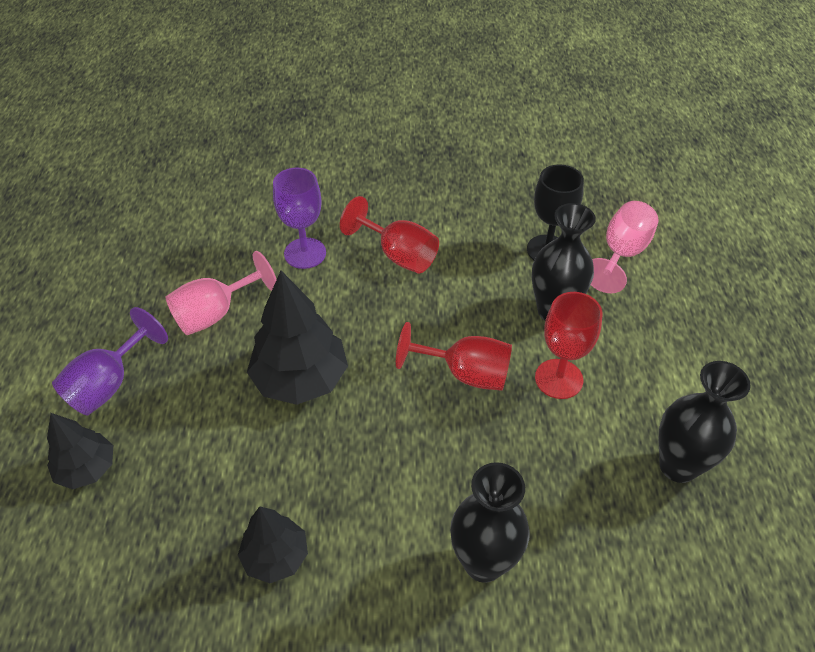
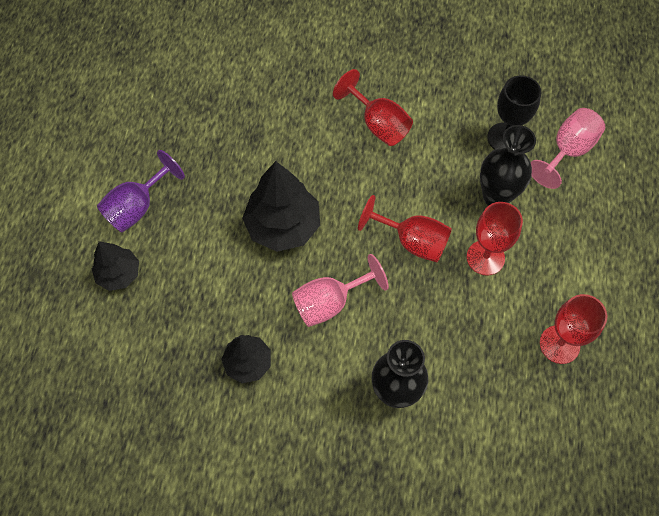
camera: 10 degrees right, 15 degrees up
(215, 313) = (223, 157): pink goblet -> pink goblet (330, 302)
(305, 253) = (301, 111): purple goblet -> none
(678, 466) = (559, 344): black vase -> red goblet

